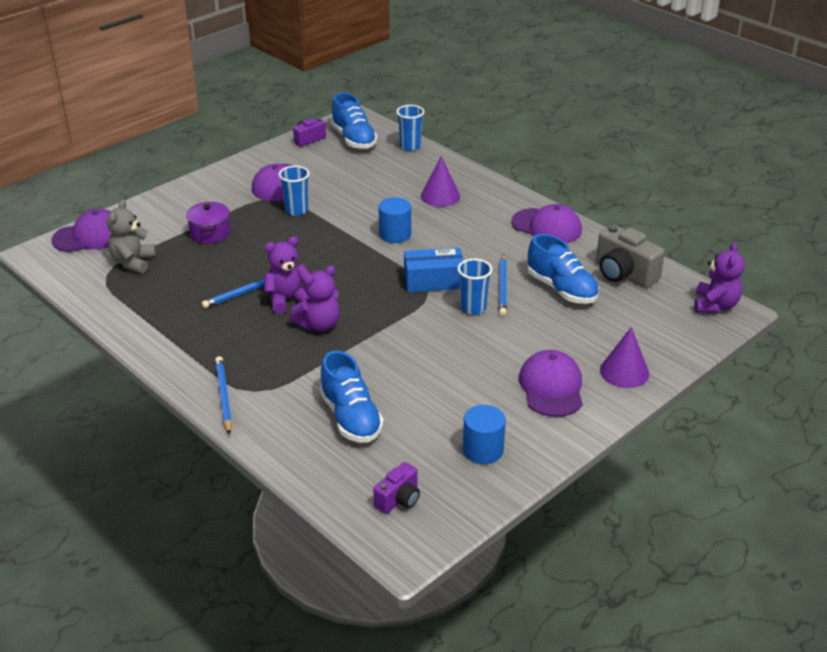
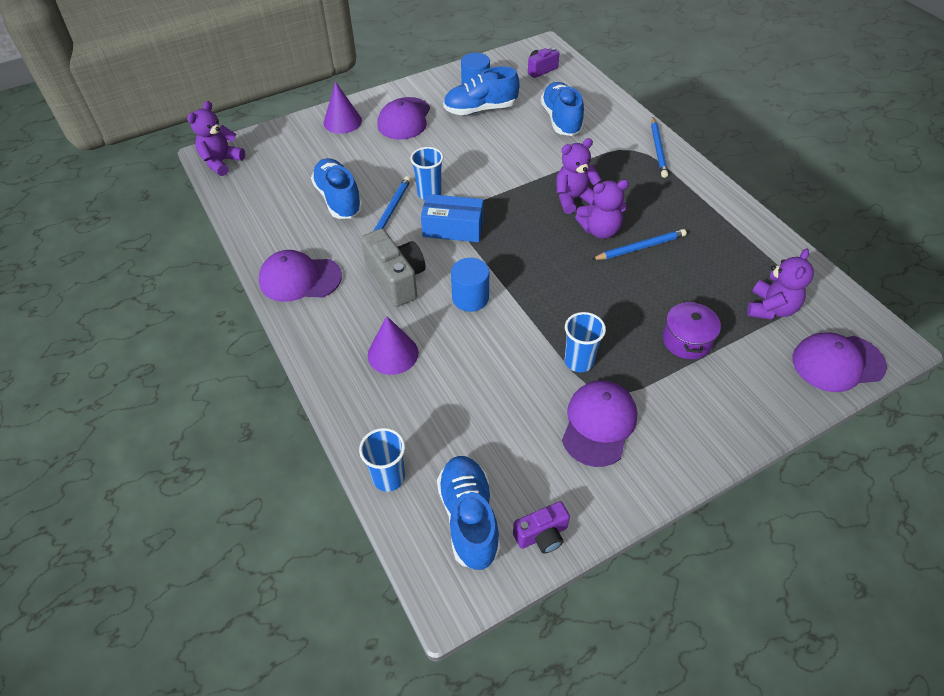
camera: 165 degrees left, 15 degrees up
(133, 262) = (770, 308): grey teddy bear -> purple teddy bear
(461, 416) = (480, 109): none -> blue shoe
(546, 227) = (300, 279): purple cap -> purple cap turned 45 degrees counterclockwise
(624, 274) = (270, 206): grey camera -> grey camera (396, 279)

